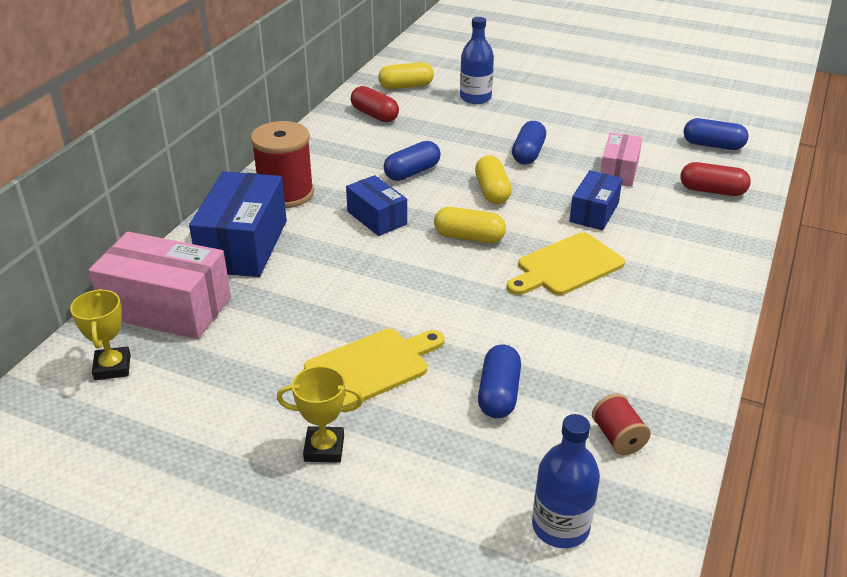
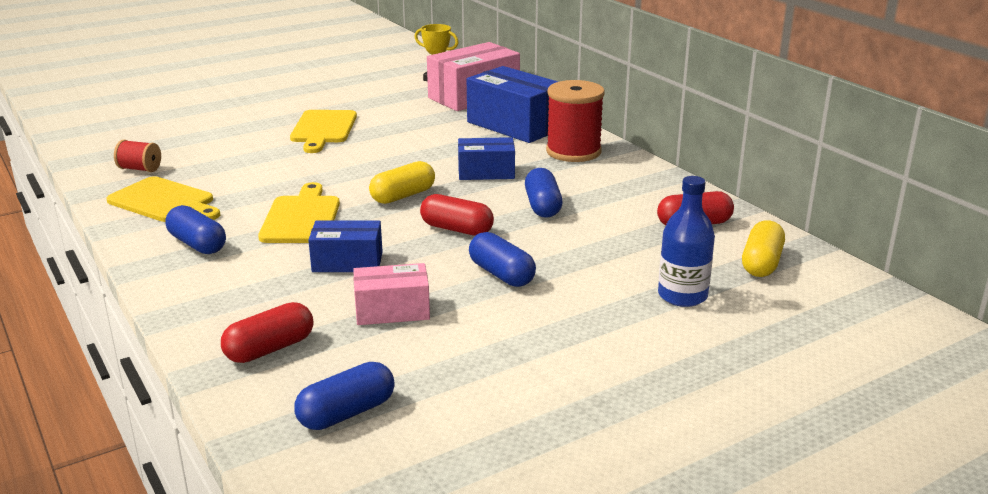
camera: 125 degrees right, 10 degrees down
(324, 448) = (286, 106): yellow trophy -> none
(492, 191) = (456, 229): yellow capsule -> red capsule
(498, 394) = (235, 152): blue capsule -> blue capsule (197, 244)
(560, 527) = (131, 136): blue bottle -> none
(594, 212) = (347, 262): blue box -> blue box turned 60 degrees counterclockwise
(619, 171) = (392, 310): pink box -> pink box turned 60 degrees counterclockwise
(646, 362) = (164, 202): none -> yellow cutting board

